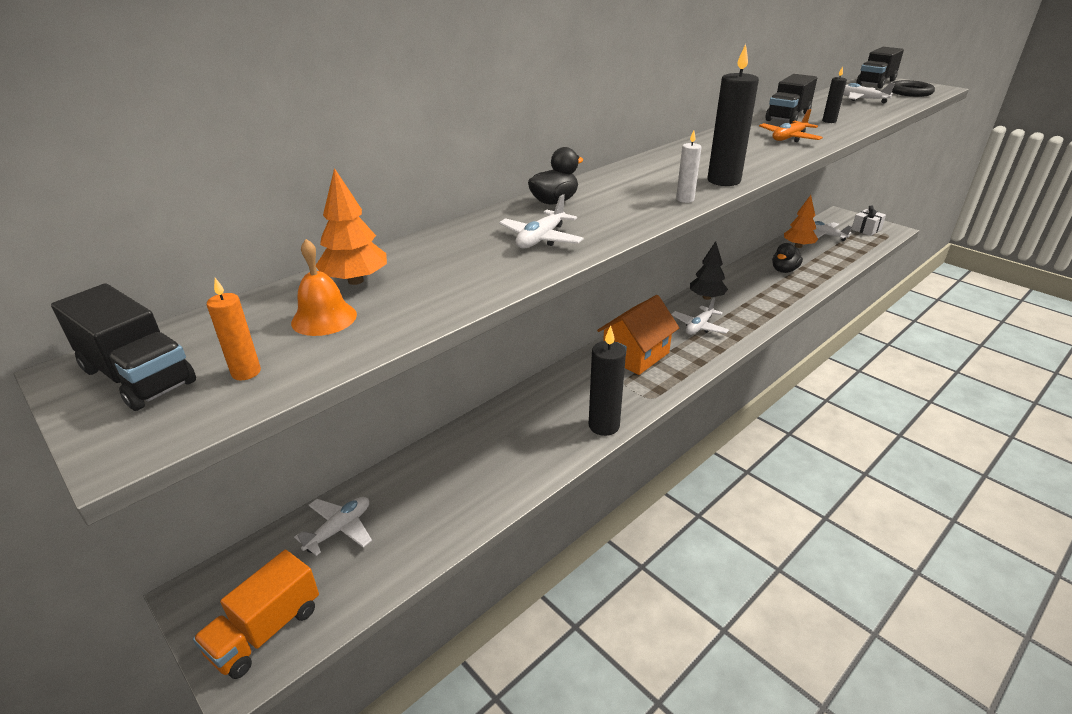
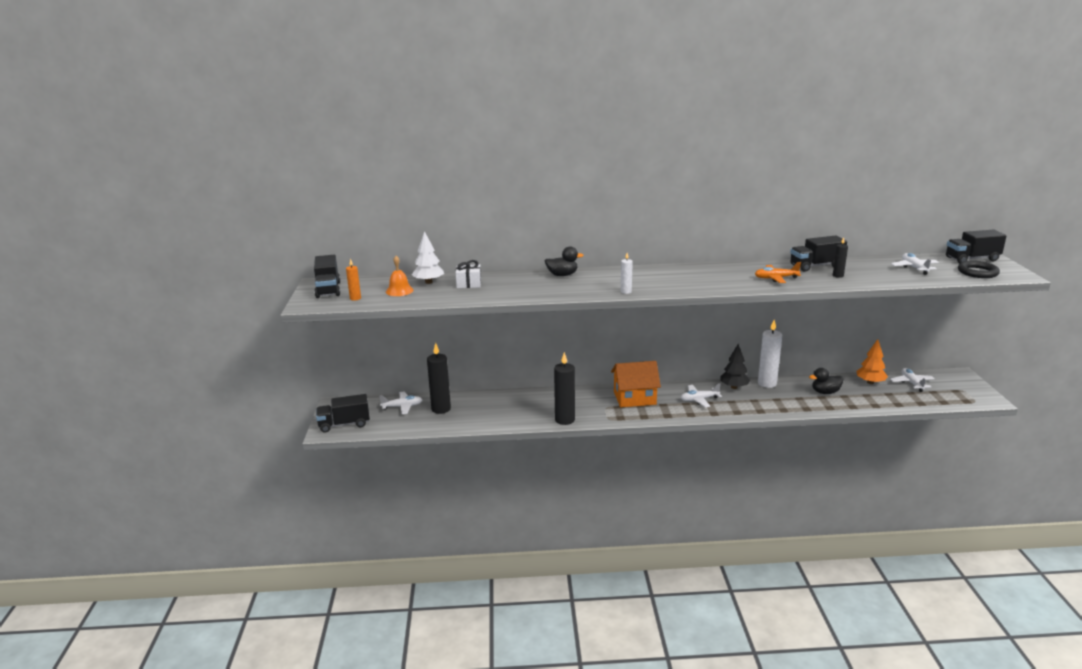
camera: 40 degrees right, 10 degrees down
(266, 630) = (344, 424): orange truck -> black truck
(355, 281) = (428, 282): orange tree -> white tree
(541, 239) = (523, 288): white plane -> none
(723, 181) = (669, 289): black candle -> black candle (441, 409)
(727, 281) = (767, 383): none -> white candle
(866, 229) = (961, 391): white gift -> white gift (469, 284)

